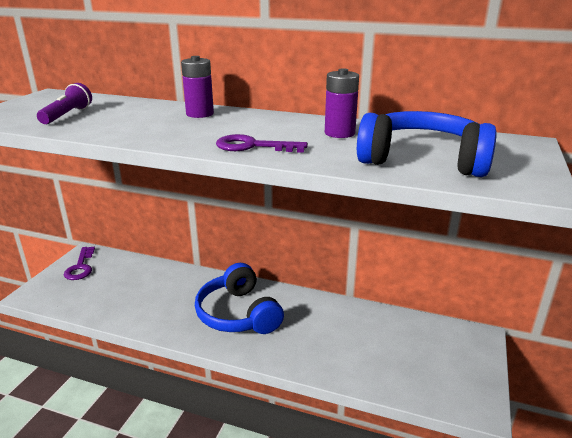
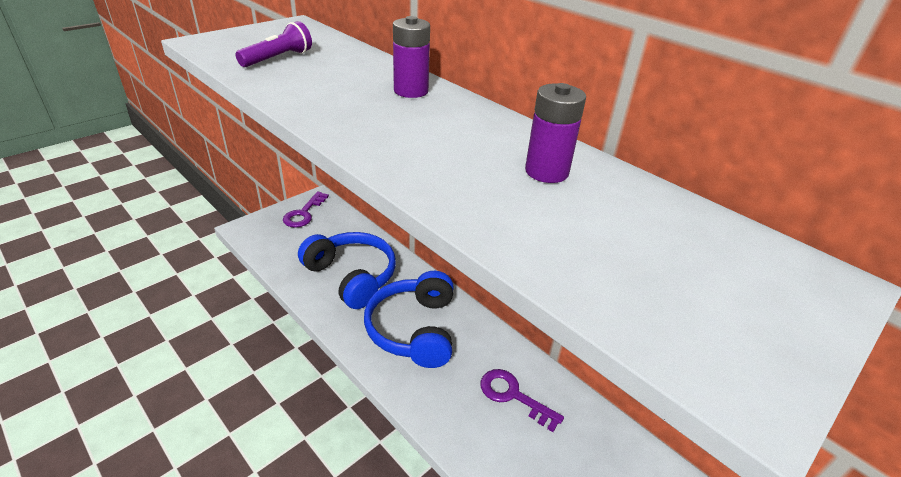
camera: 25 degrees right, 10 degrees up
(253, 146) = (414, 162): purple key -> purple key (513, 396)
(422, 160) = (613, 262): blue headphones -> blue headphones (351, 276)

